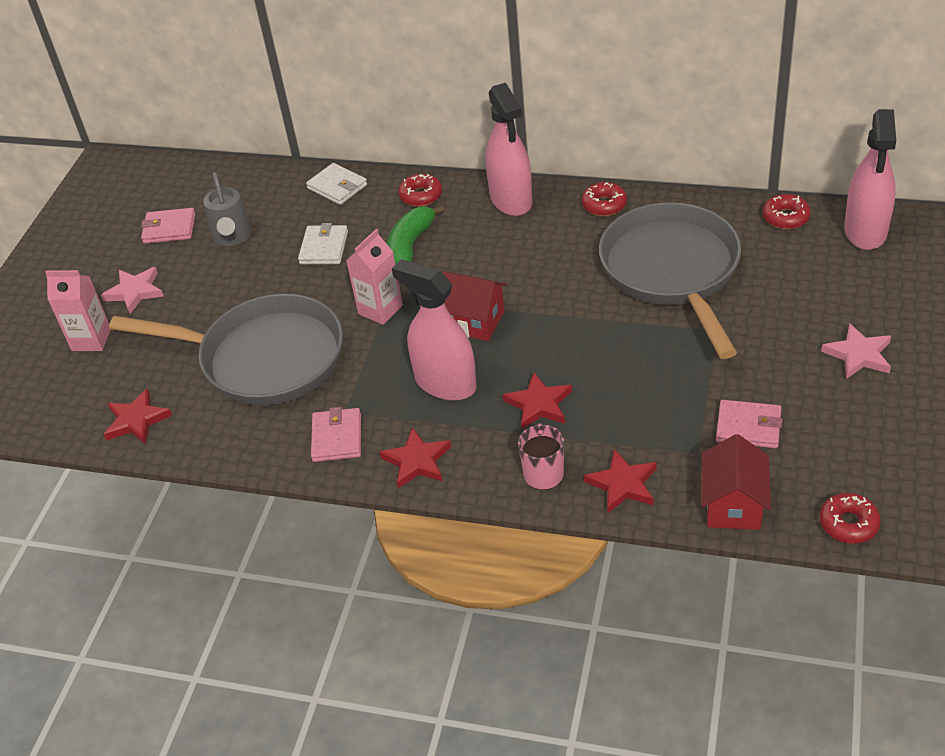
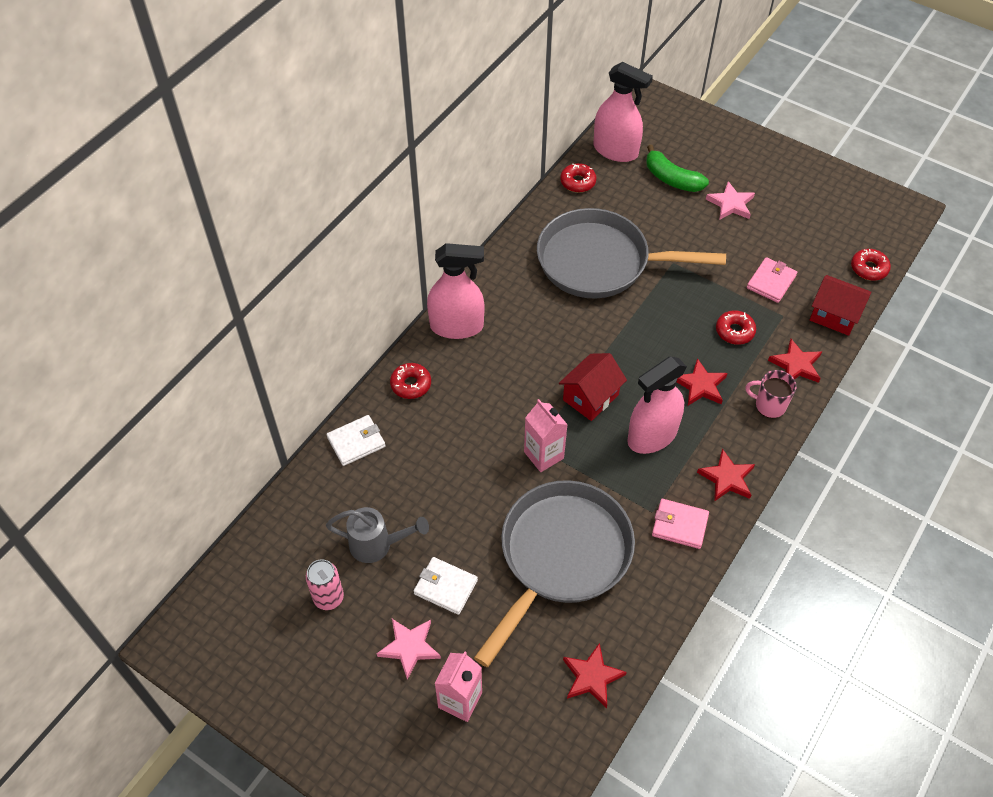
camera: 75 degrees left, 10 degrees up
(169, 229) = (328, 598): pink wallet -> pink can
(324, 248) = (438, 475): white wallet -> white wallet (445, 587)
(410, 245) = (473, 411): green banana -> green banana (671, 179)
(604, 205) = (500, 272): red donut -> red donut (734, 331)

